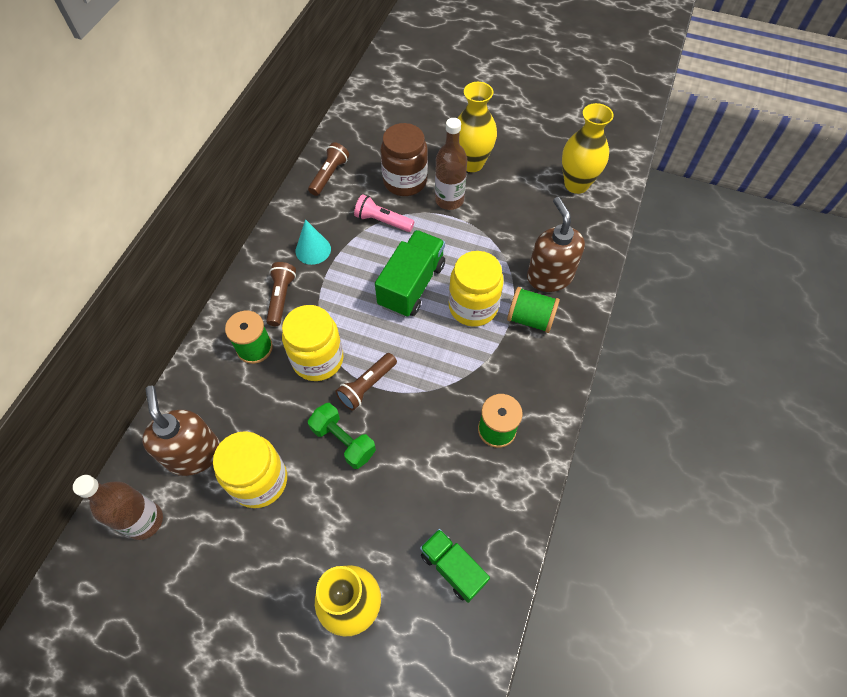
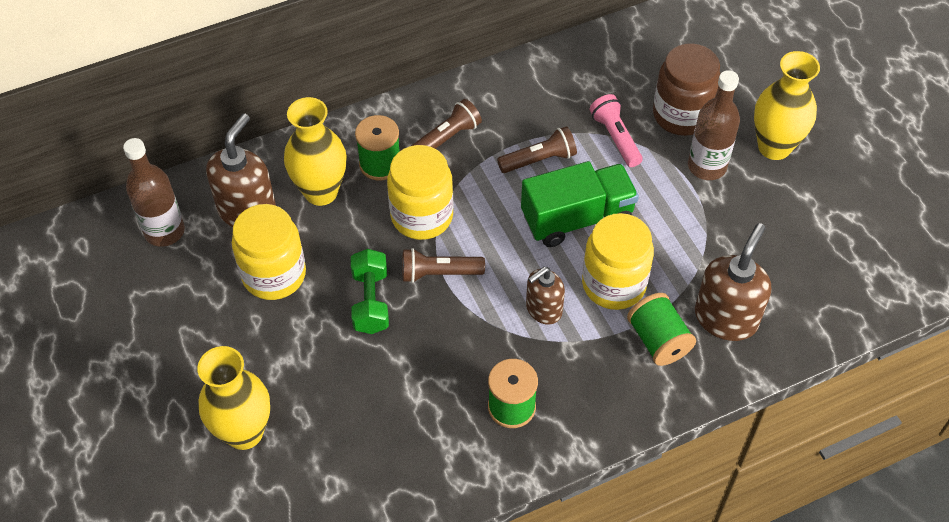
camera: 45 degrees right, 5 degrees down
(313, 250) = (520, 116): turquoise cone -> none
(329, 175) = (612, 56): brown flashlight -> brown flashlight (539, 160)
(451, 355) = (543, 309): none -> brown soap dispenser
(452, 568) = (349, 478): green truck -> none
(576, 184) = (869, 252): yellow vase -> yellow vase (321, 192)

